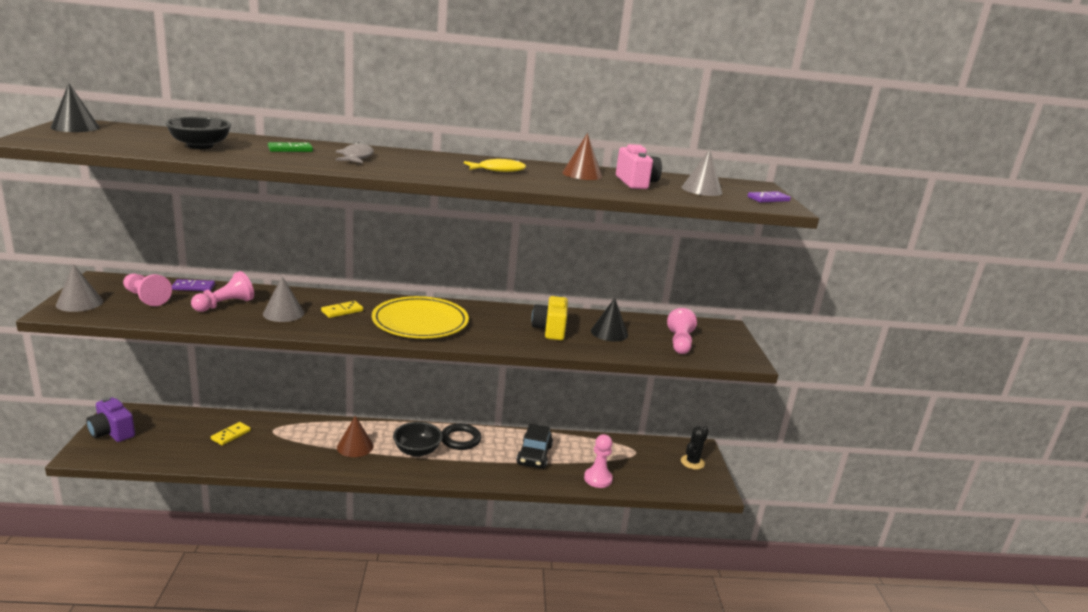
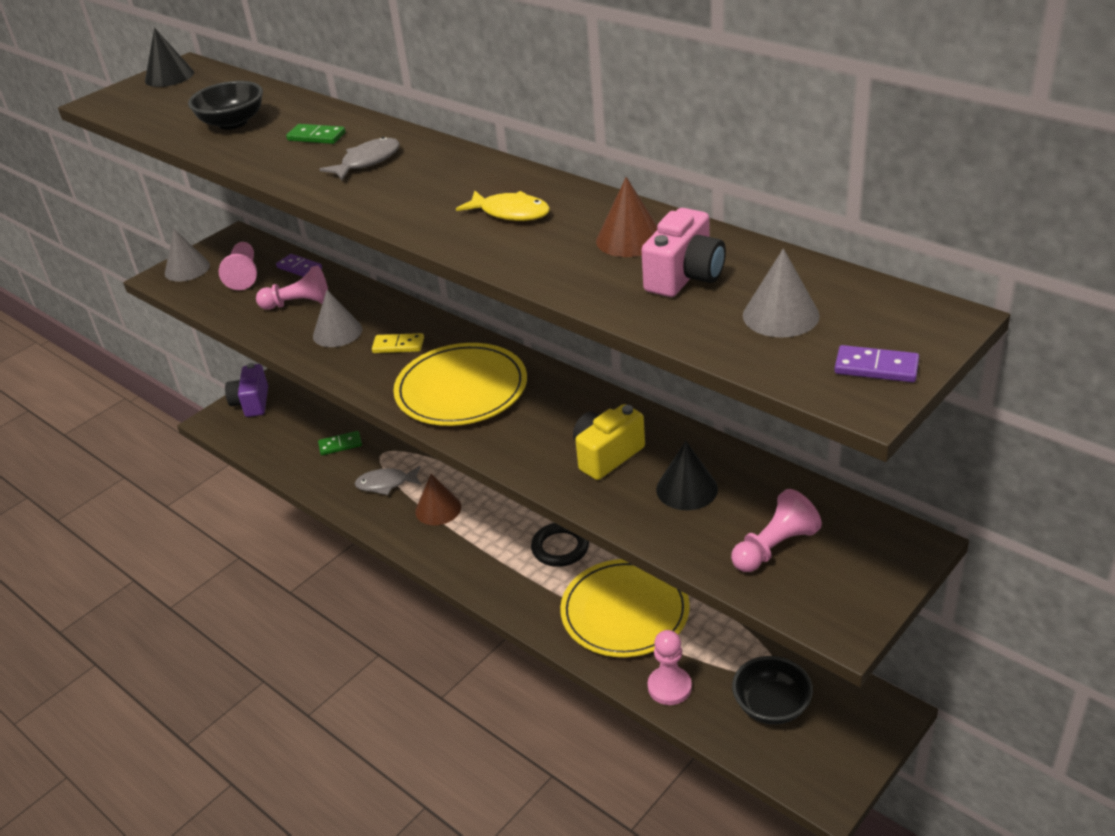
camera: 50 degrees right, 15 degrees up
(231, 435) = (340, 445): yellow domino -> green domino
(298, 445) = (386, 484): none -> grey fish
(417, 451) = (495, 543): black bowl -> black bowl (771, 706)
(534, 455) = (625, 612): black car -> yellow plate
(692, 462) = (844, 730): black cactus -> none

